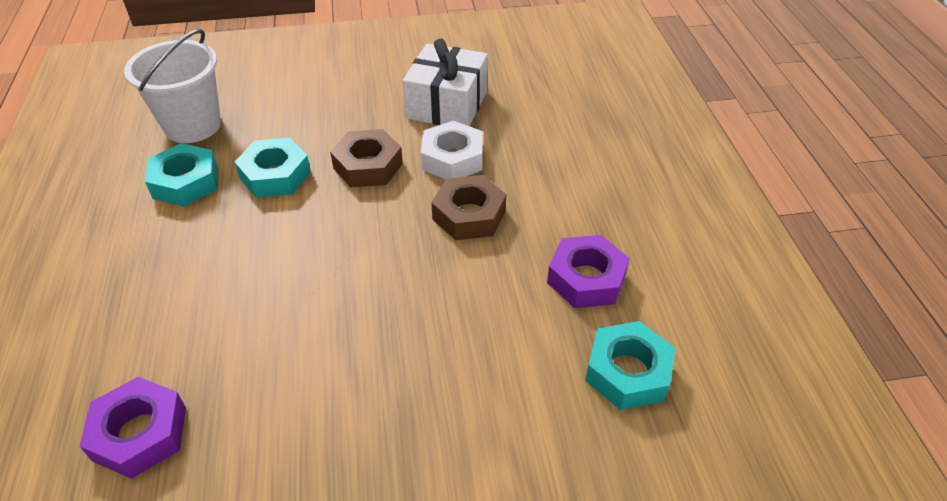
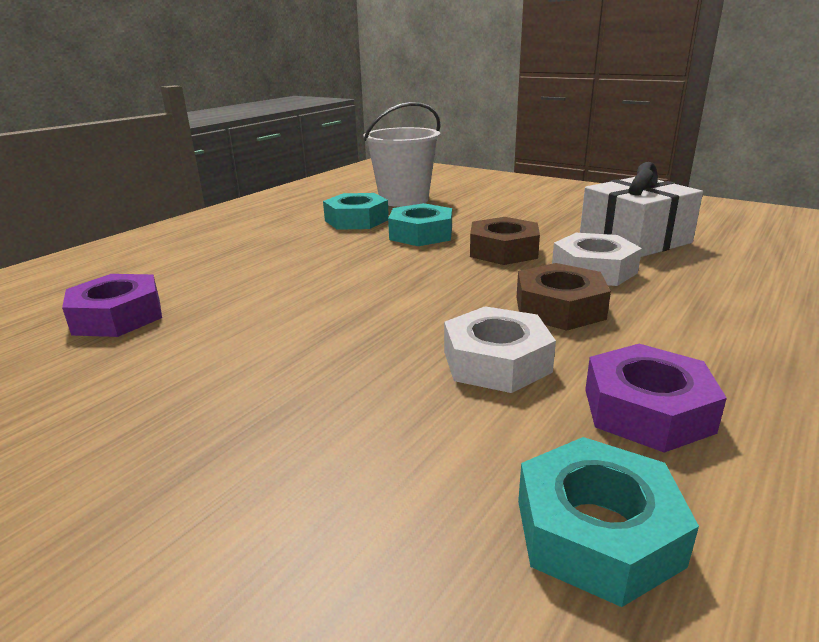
camera: 45 degrees right, 20 degrees down
(481, 290) = (496, 361): none -> white nut

